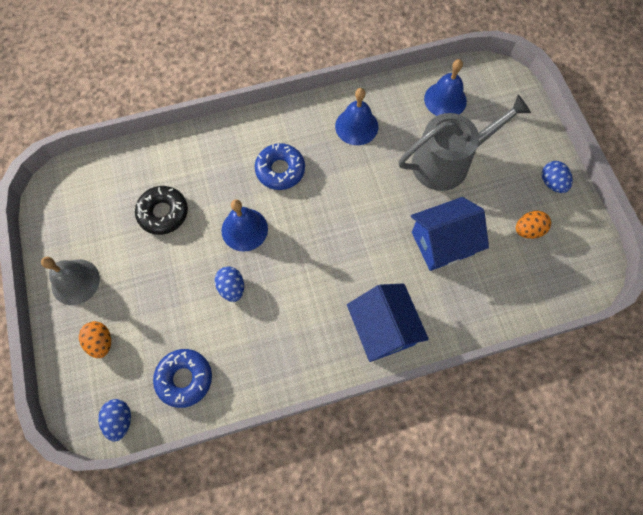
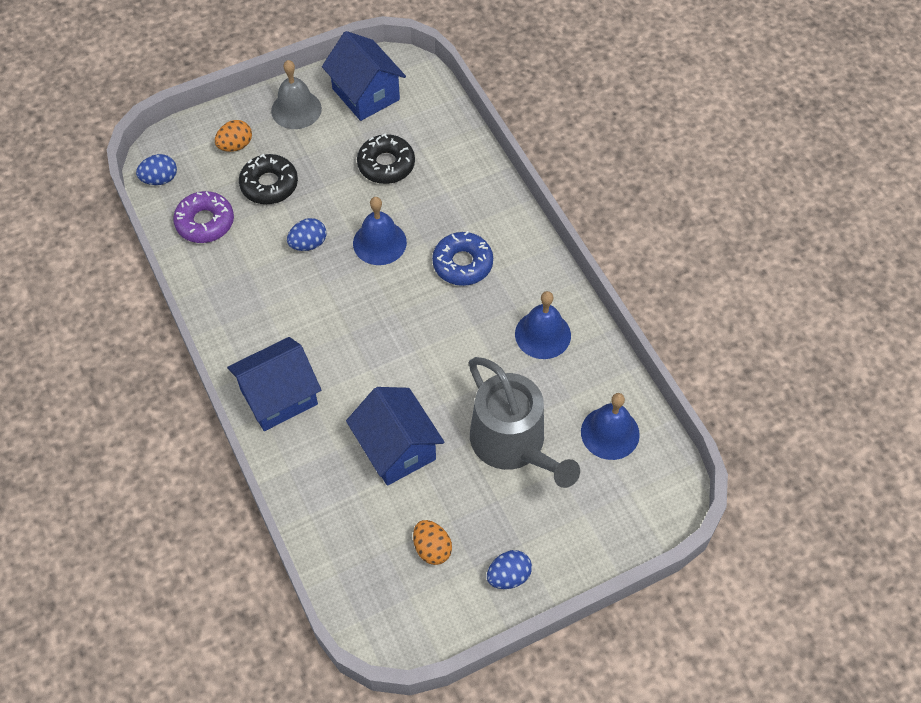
camera: 80 degrees right, 10 degrees down
(78, 219) = (366, 94): none -> blue house
(157, 315) = (269, 184): none -> black donut
(184, 379) = (205, 222): blue donut -> purple donut

